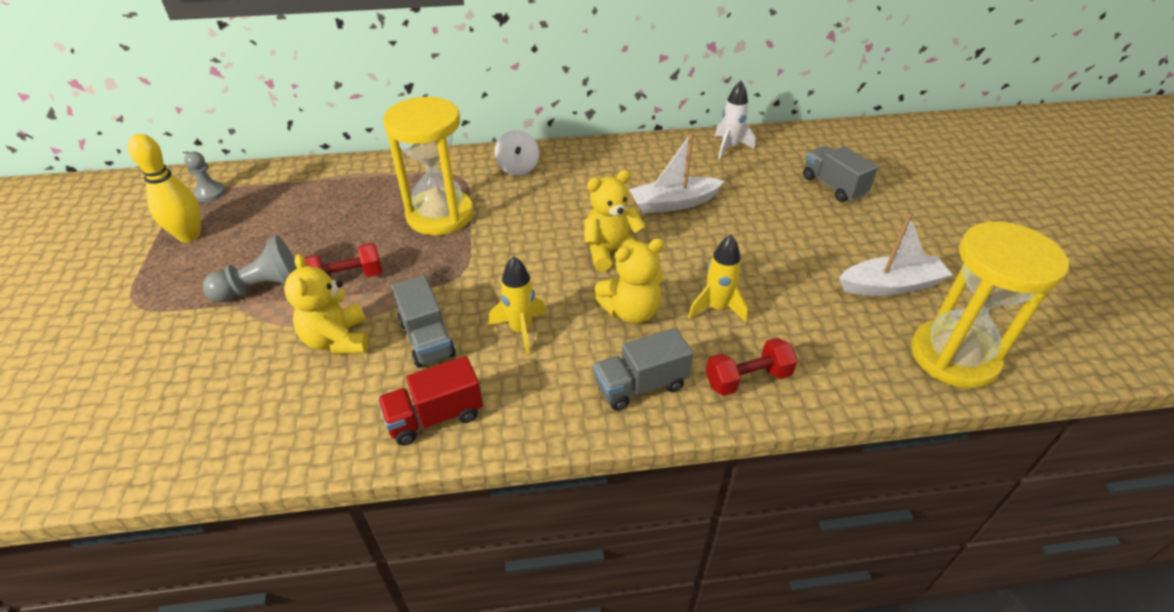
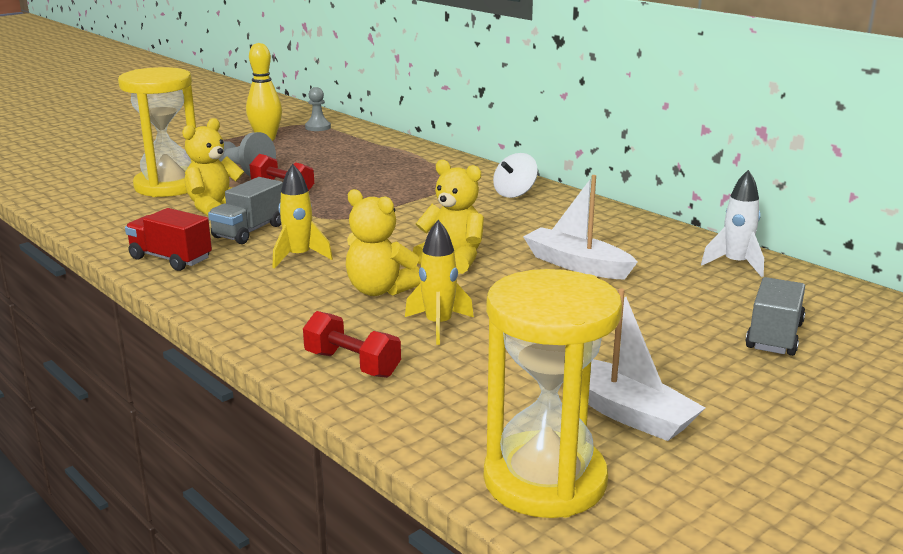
camera: 55 degrees right, 20 degrees down
(440, 215) = (401, 190): yellow hourglass -> yellow hourglass (169, 186)
(640, 385) = (286, 319): grey truck -> none

